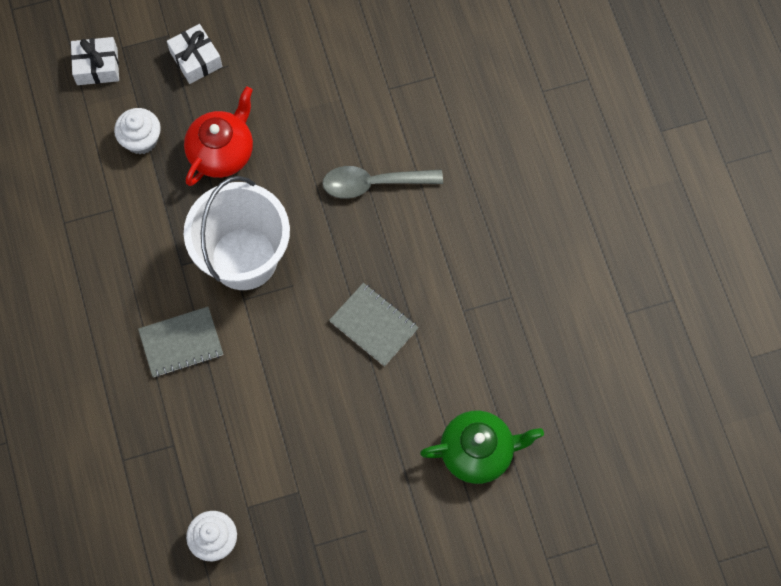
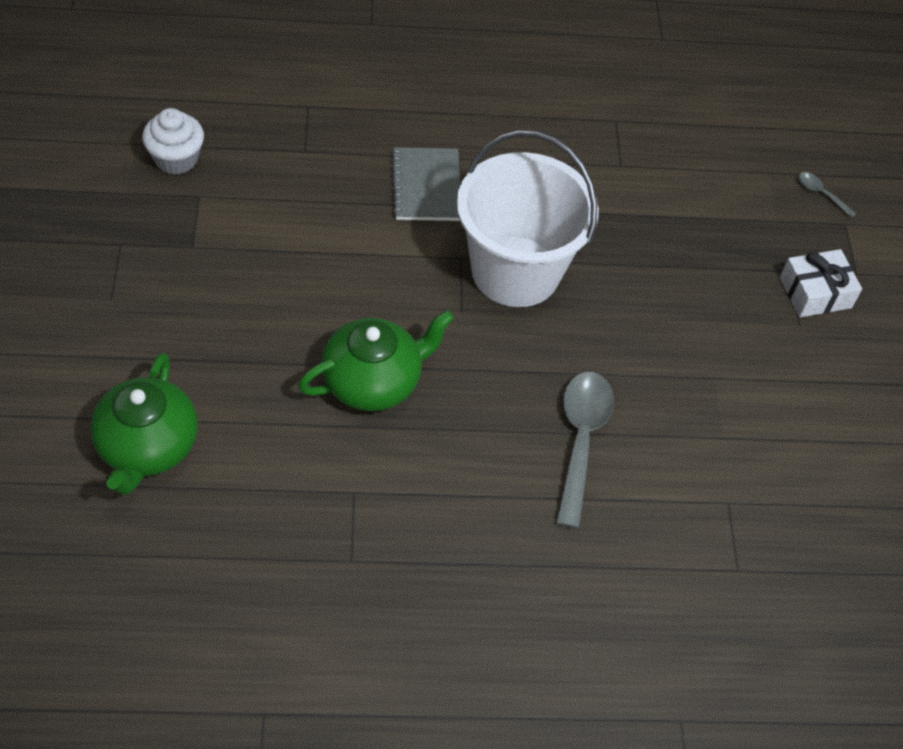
camera: 100 degrees right, 15 degrees down
(97, 66) = (821, 194): white gift -> grey spoon
(141, 140) = (708, 212): white cupcake -> none
(222, 152) = (671, 286): red teapot -> none
(374, 325) = (373, 381): grey notebook -> green teapot

